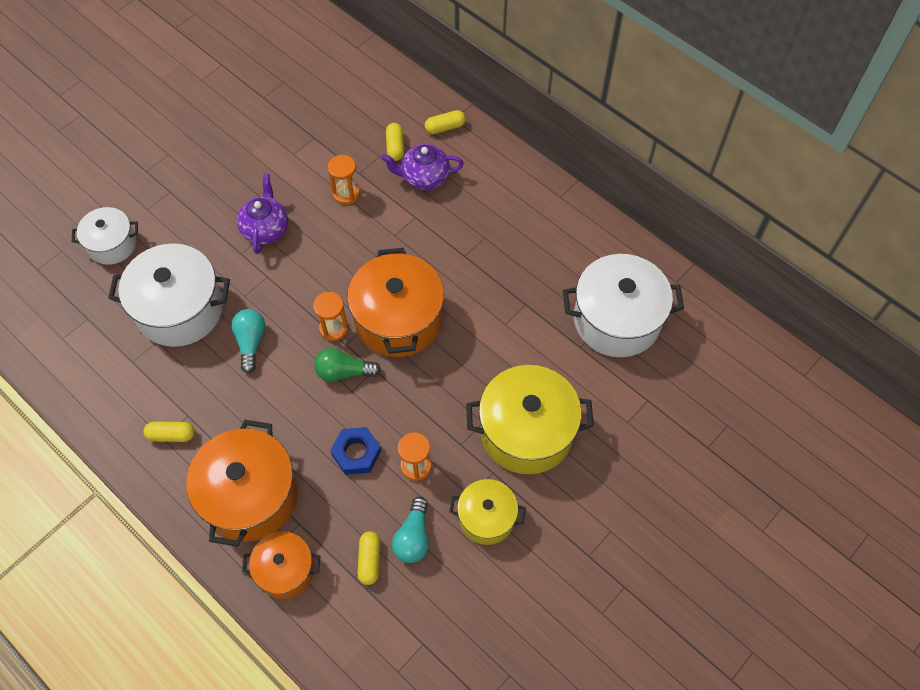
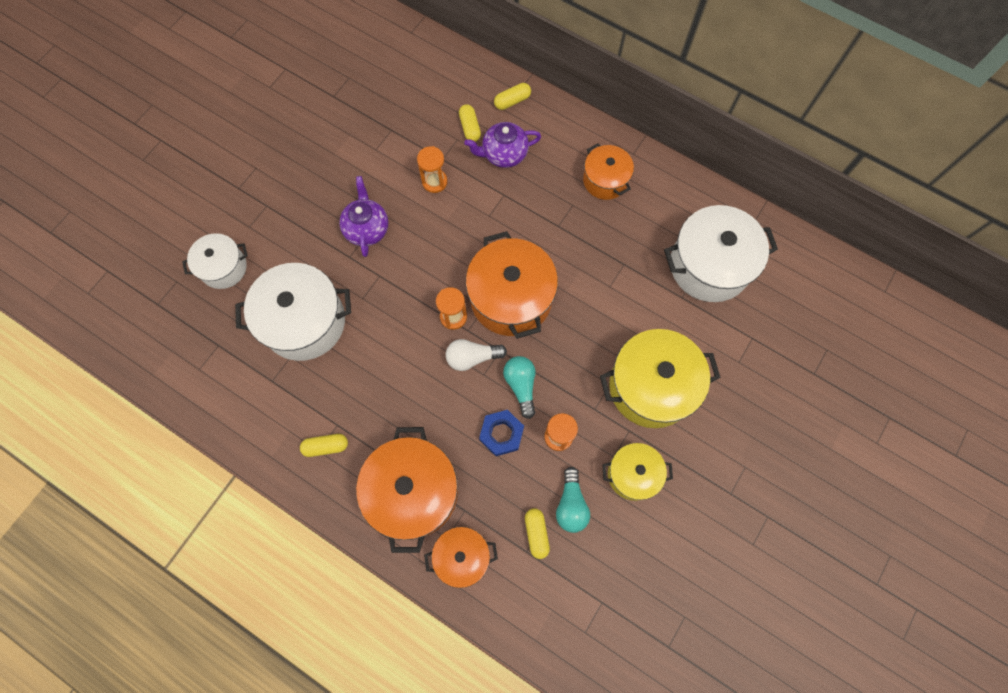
camera: 10 degrees left, 10 degrees up
(251, 342) = (379, 343): turquoise light bulb -> turquoise light bulb (521, 385)
(344, 372) = (472, 357): green light bulb -> white light bulb
(524, 218) = (605, 180): none -> orange pot

